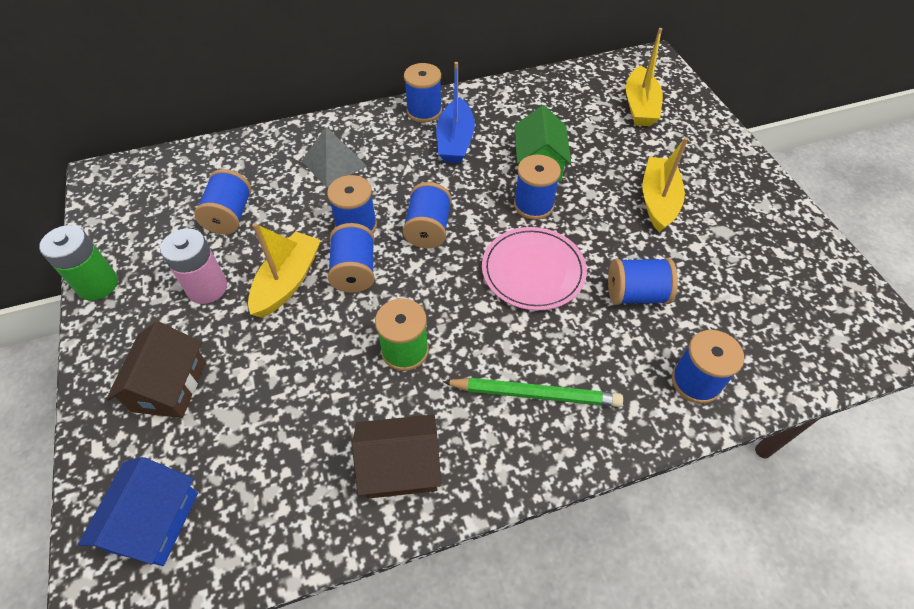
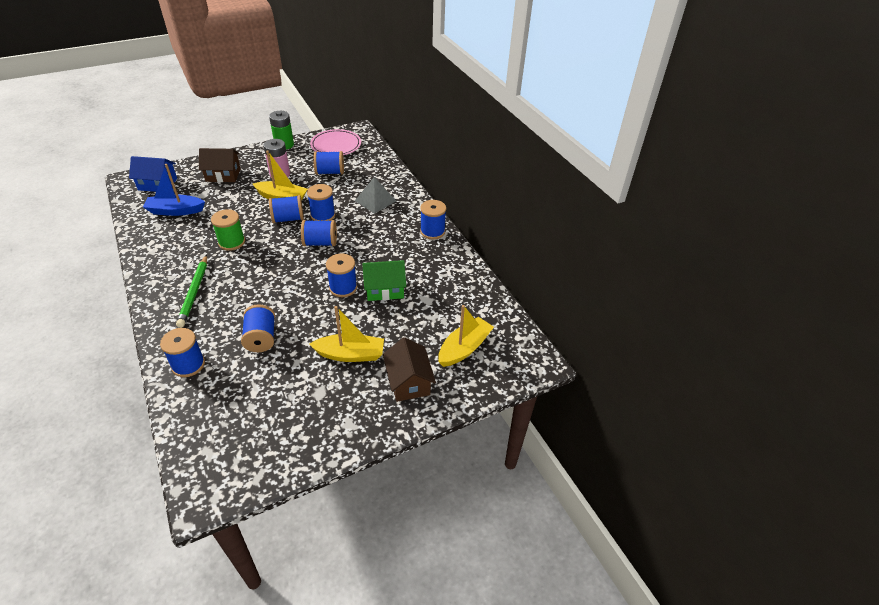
camera: 80 degrees right, 10 degrees down
(400, 466) = (163, 247): brown house -> brown house (408, 382)
(455, 141) = (403, 248): blue boat -> blue boat (175, 211)
(533, 271) = (284, 289): pink plate -> pink plate (336, 145)
(640, 106) = (464, 348): yellow boat -> yellow boat turned 135 degrees clockwise

